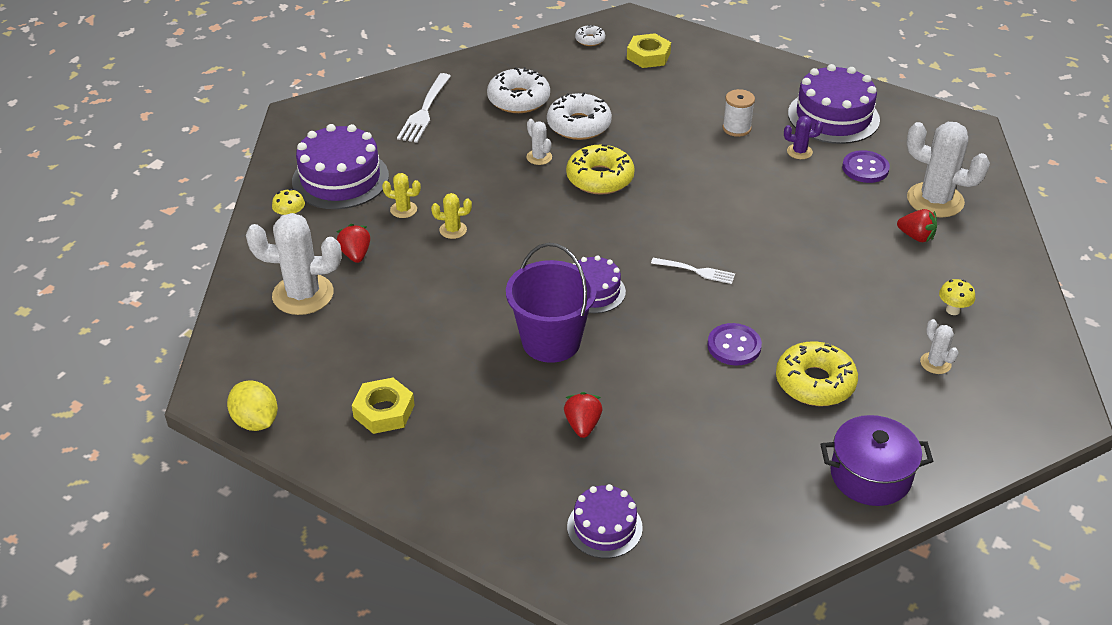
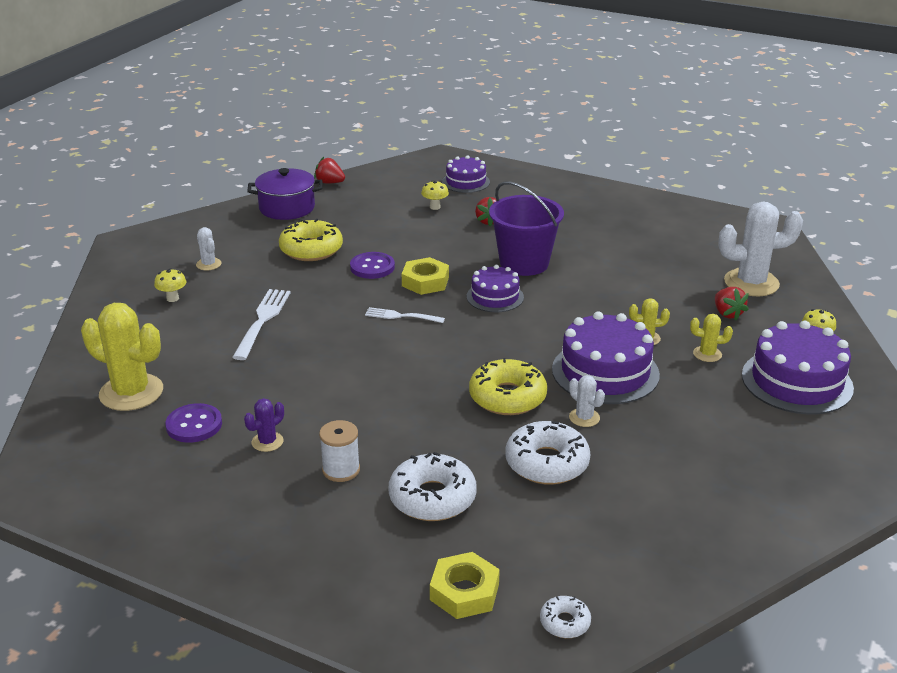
camera: 175 degrees right, 10 degrees down
(256, 421) = (723, 213): yellow lemon -> none
(384, 411) = (635, 222): yellow nut -> yellow nut (425, 281)
(424, 111) = (756, 472): white fork -> white fork (262, 321)
(518, 99) = (639, 498): white donut -> white donut (432, 498)
(655, 463) = (435, 207): none -> yellow mushroom
(799, 152) = (267, 442): purple cactus -> purple cactus turned 45 degrees counterclockwise
(833, 116) = (206, 495): purple cake -> purple cake (605, 372)
(916, 236) = (173, 355): red strawberry -> red strawberry (329, 182)
(935, 200) = (131, 392): white cactus -> yellow cactus

